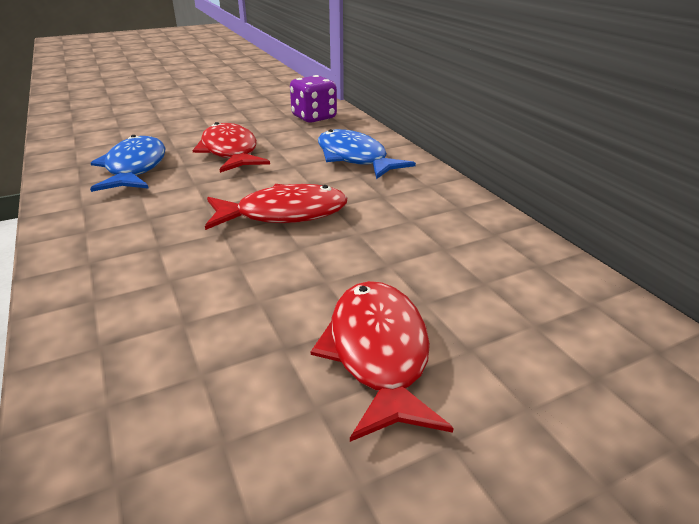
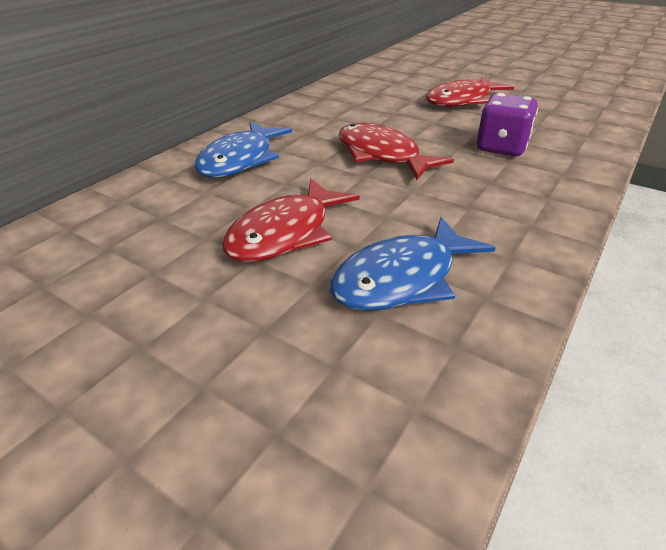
camera: 120 degrees left, 5 degrees up
(314, 117) = (109, 223): purple dice -> purple dice (501, 148)

